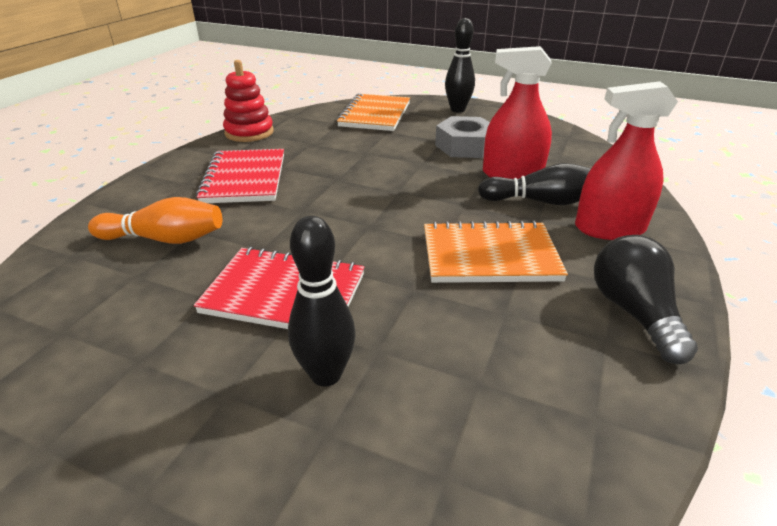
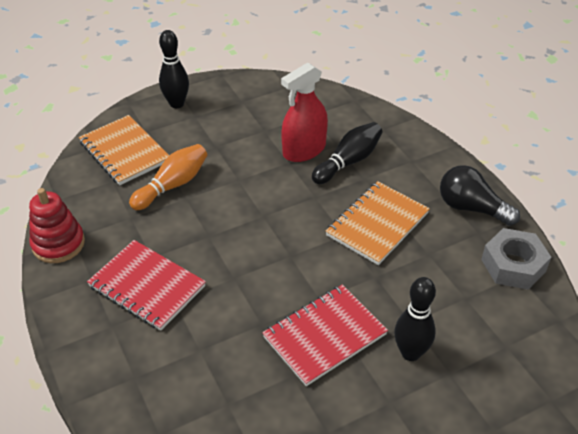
camera: 50 degrees left, 10 degrees up
(164, 239) = (193, 371): orange bowling pin -> orange bowling pin (172, 185)
(465, 146) = (240, 142): grey nut -> grey nut (513, 265)
(609, 228) = (402, 158): red spray bottle -> none

